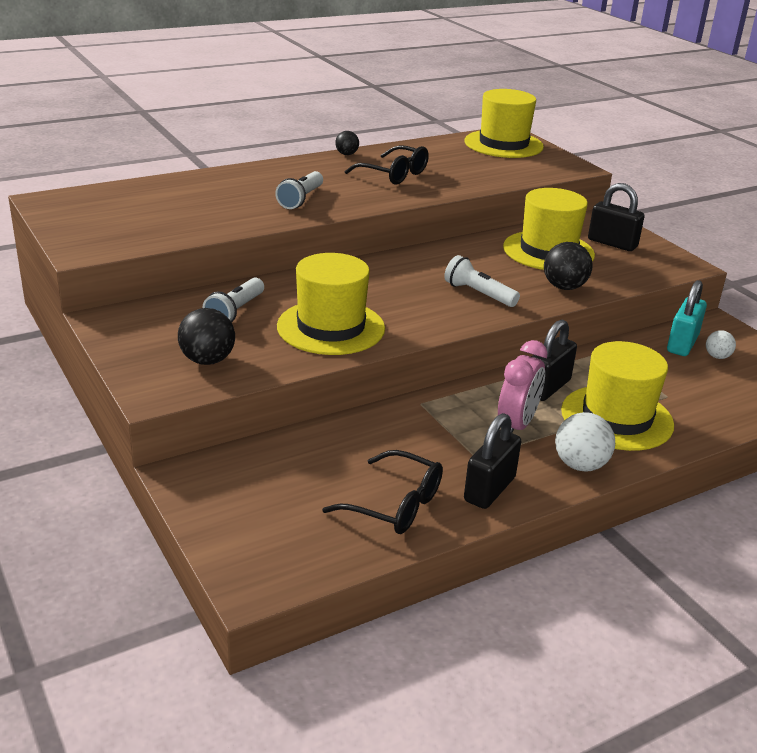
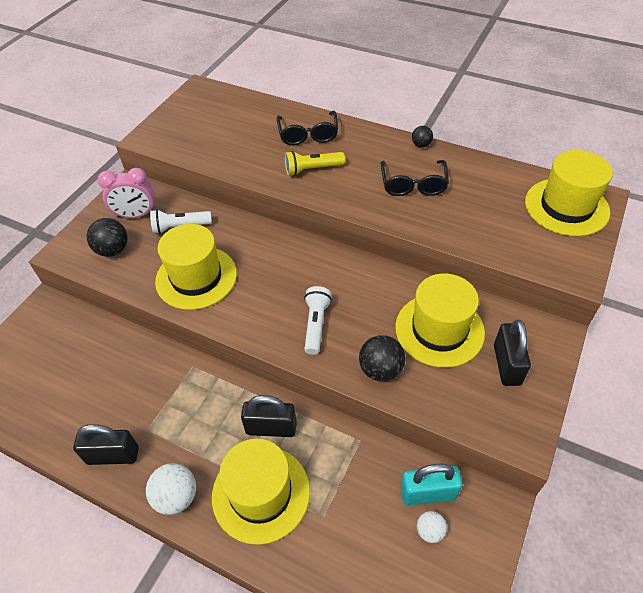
camera: 60 degrees right, 20 degrees up
(301, 199) = (312, 169): white flashlight -> yellow flashlight
(395, 505) = (67, 414): black glasses -> black glasses (308, 135)
(516, 425) = (203, 433): pink clock -> pink clock (136, 215)

